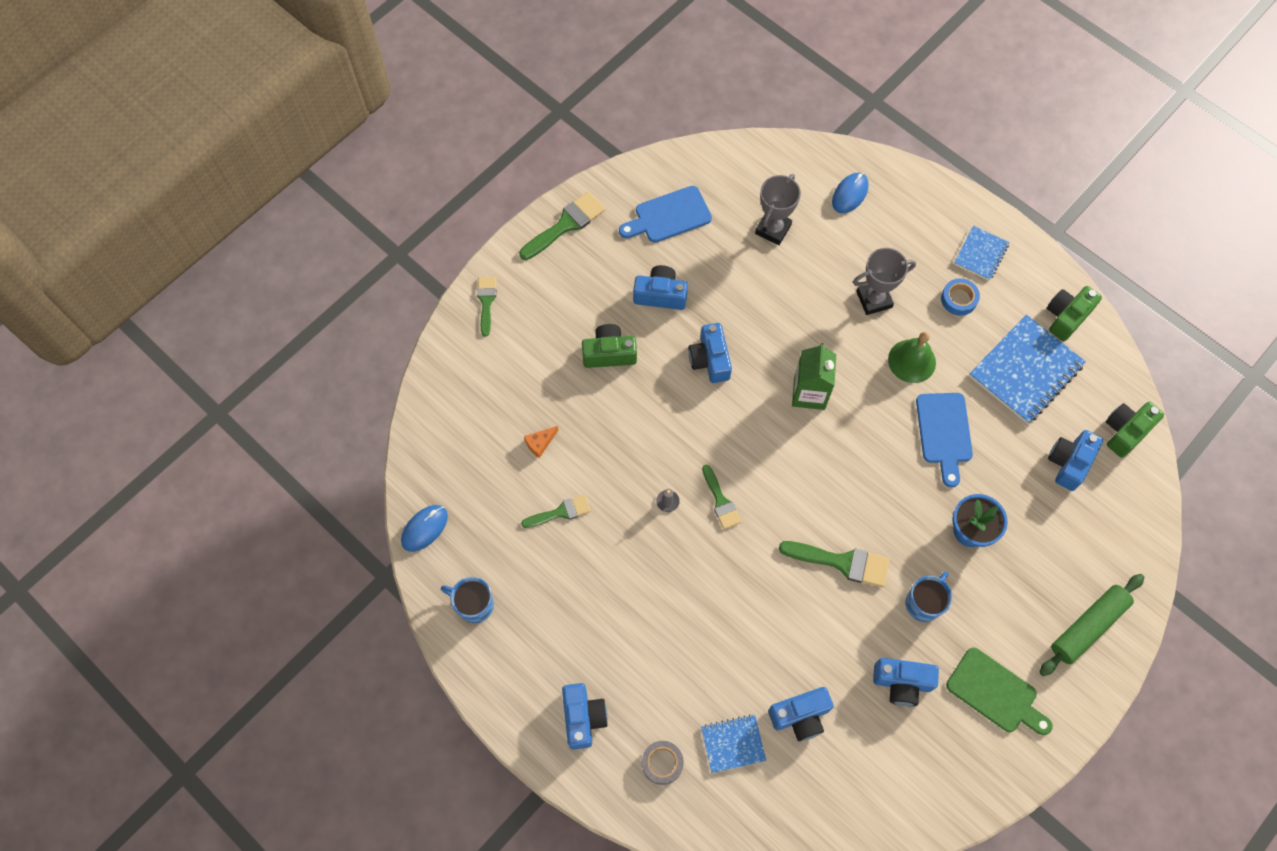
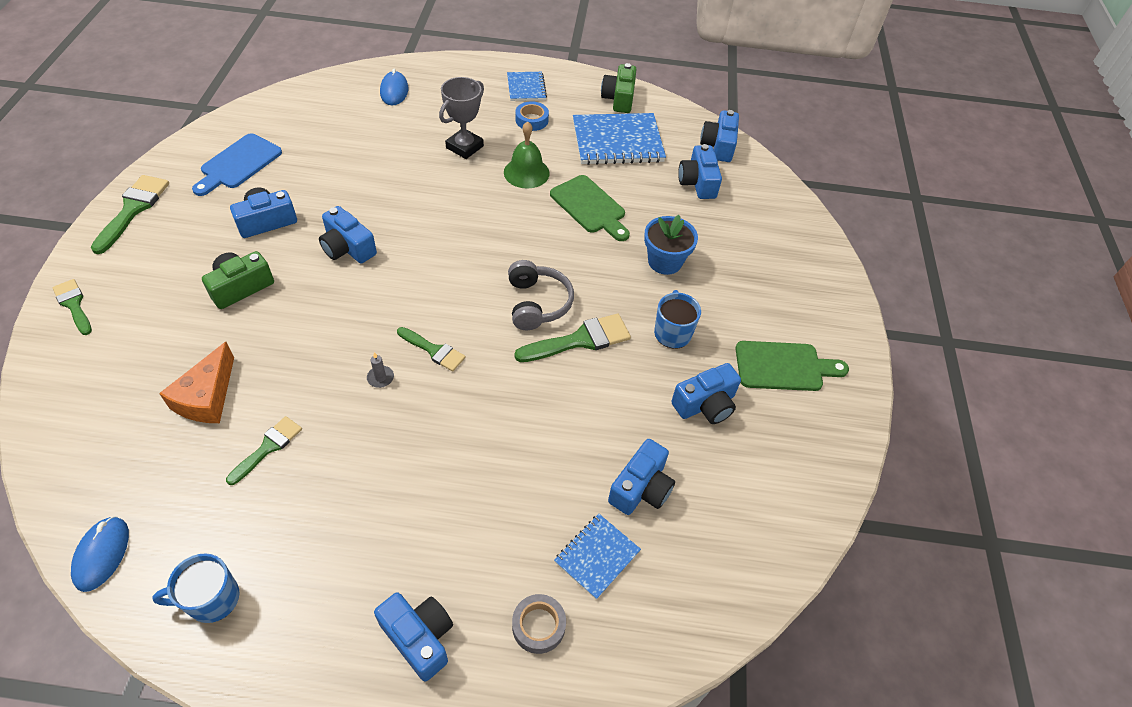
camera: 40 degrees left, 15 degrees down
(540, 443) = (207, 397): orange cheese -> orange cheese, size x1.87
(773, 229) = (343, 136): grey trophy -> none
(809, 393) = (457, 231): green carton -> none
(829, 506) = (537, 303): none -> grey headphones
(944, 433) = (590, 207): blue cutting board -> green cutting board
(1025, 370) = (617, 141): blue notebook -> blue notebook turned 75 degrees clockwise
(1088, 627) = (806, 280): green rolling pin -> none
(1125, 431) = (718, 146): green camera -> blue camera

